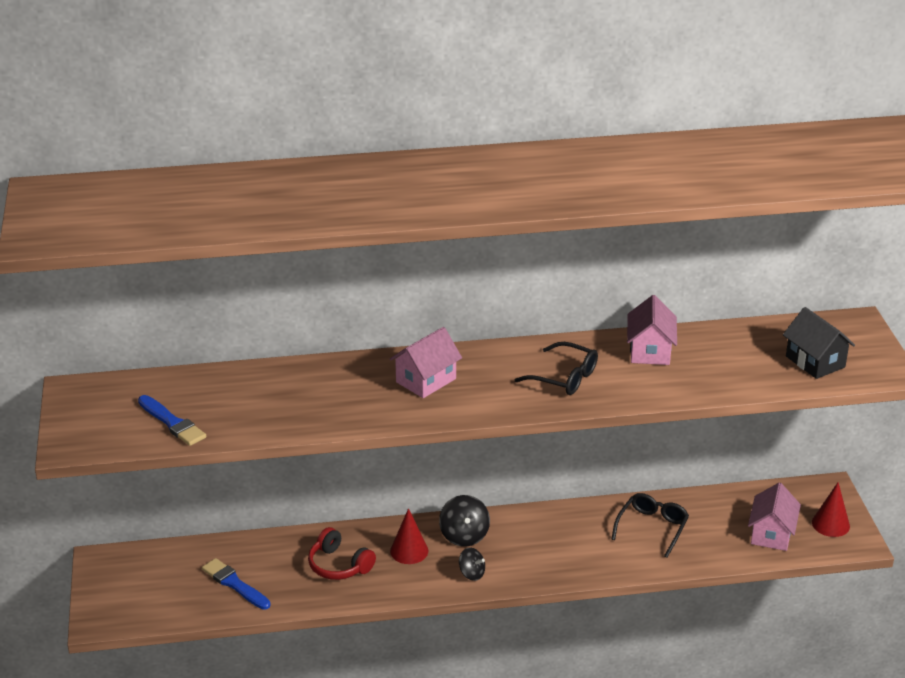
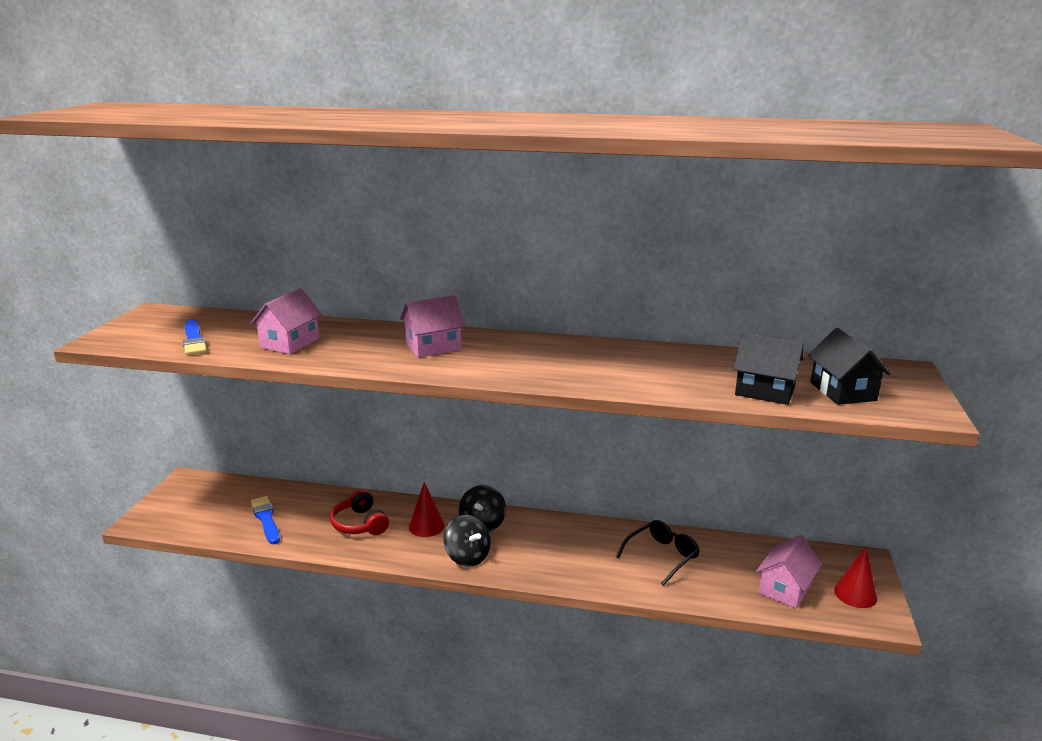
camera: 20 degrees right, 10 degrees down
(471, 574) = (467, 557): black spinning top -> black spinning top, size x1.56
(565, 378) = (564, 364): black glasses -> none
(650, 351) = (665, 358): pink house -> pink house (290, 343)
(753, 375) = (764, 391): none -> black house

